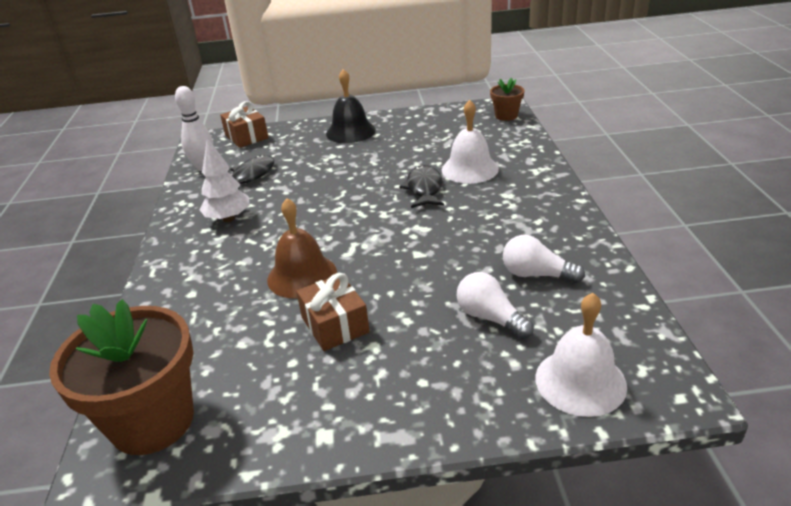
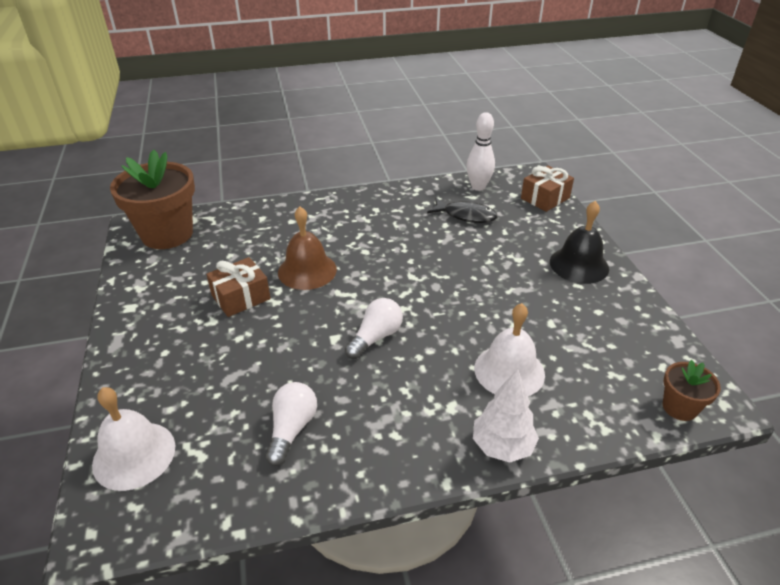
camera: 80 degrees right, 5 degrees up
(228, 219) = (392, 217): white tree -> white tree (502, 446)
(424, 189) = (457, 334): black fish -> none
(490, 317) = (231, 392): white light bulb -> white light bulb (376, 337)

